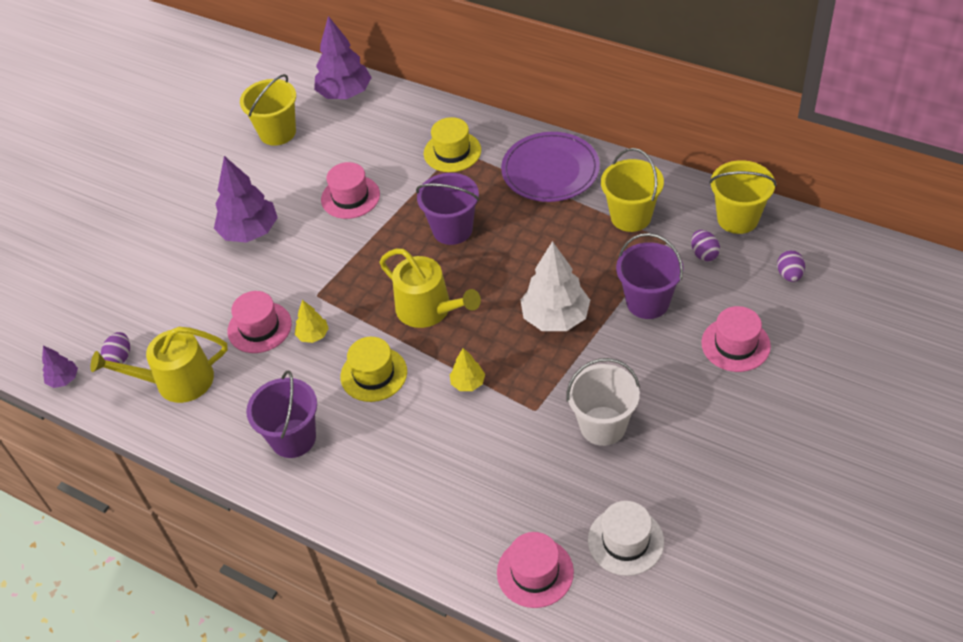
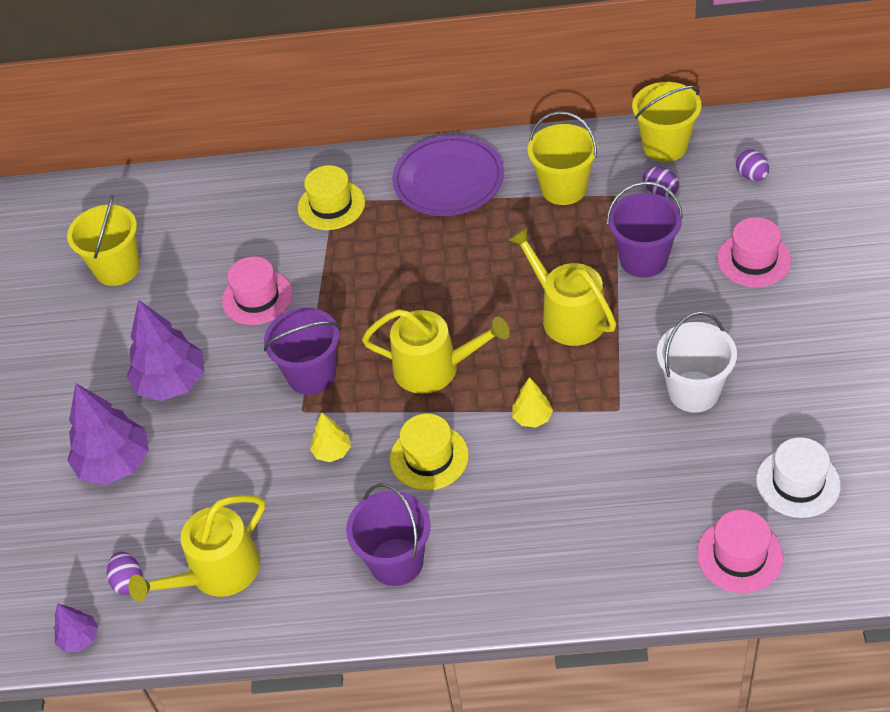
camera: 30 degrees left, 0 degrees up
(259, 327) = (266, 473): pink hat -> none
(345, 94) = (162, 197): purple tree -> purple tree (115, 463)
(452, 230) = (395, 280): purple bucket -> purple bucket (311, 375)
(555, 317) = (567, 315): white tree -> yellow watering can

